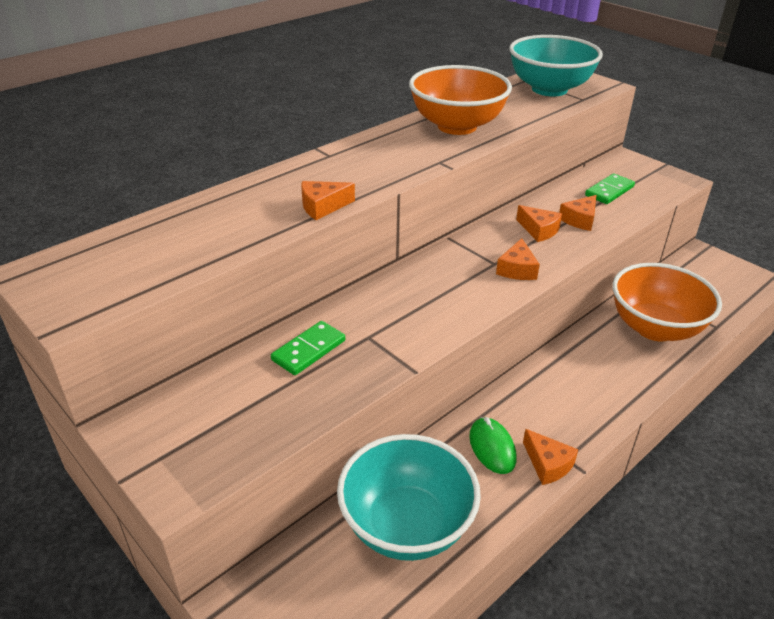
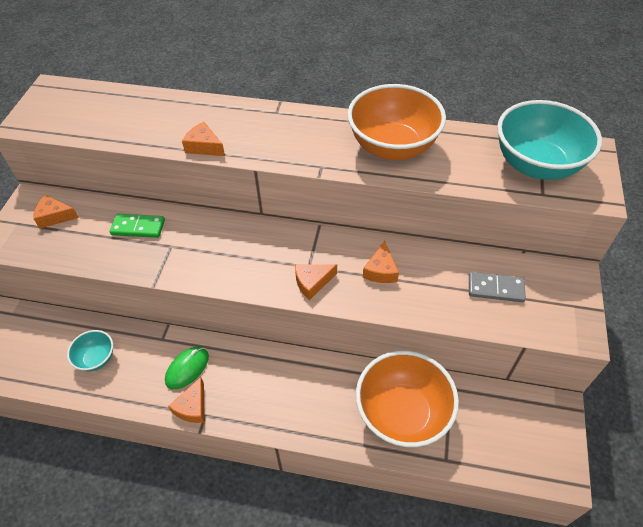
camera: 55 degrees right, 15 degrees up
(406, 525) = (96, 358): turquoise bowl -> turquoise bowl, size x0.49
(580, 219) = (424, 289): orange cheese -> orange cheese (55, 216)
(609, 191) = (495, 288): green domino -> grey domino

